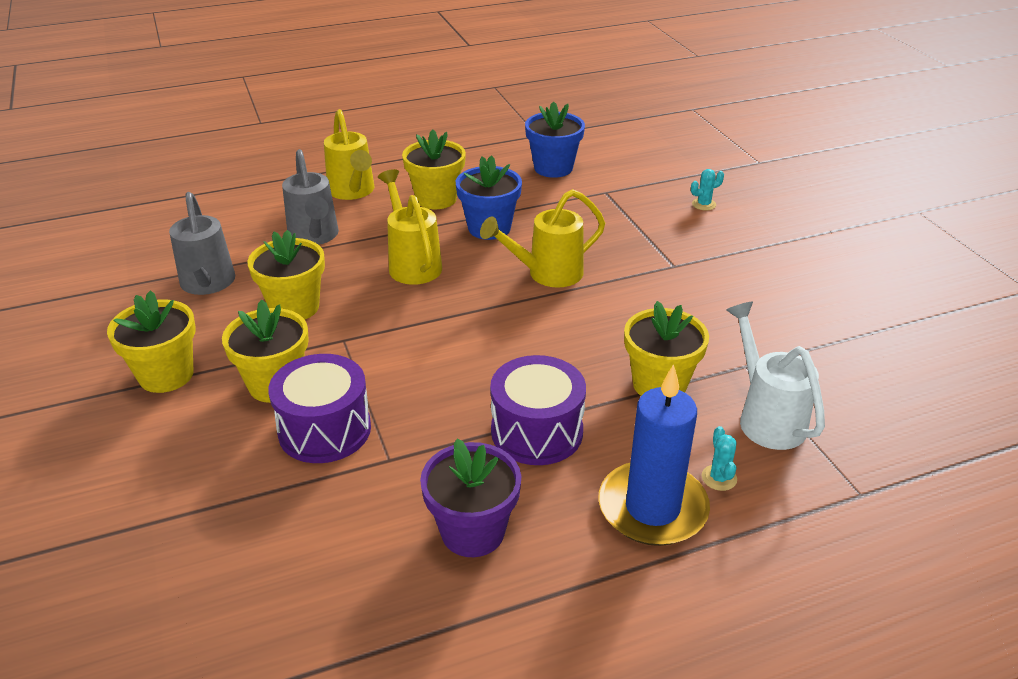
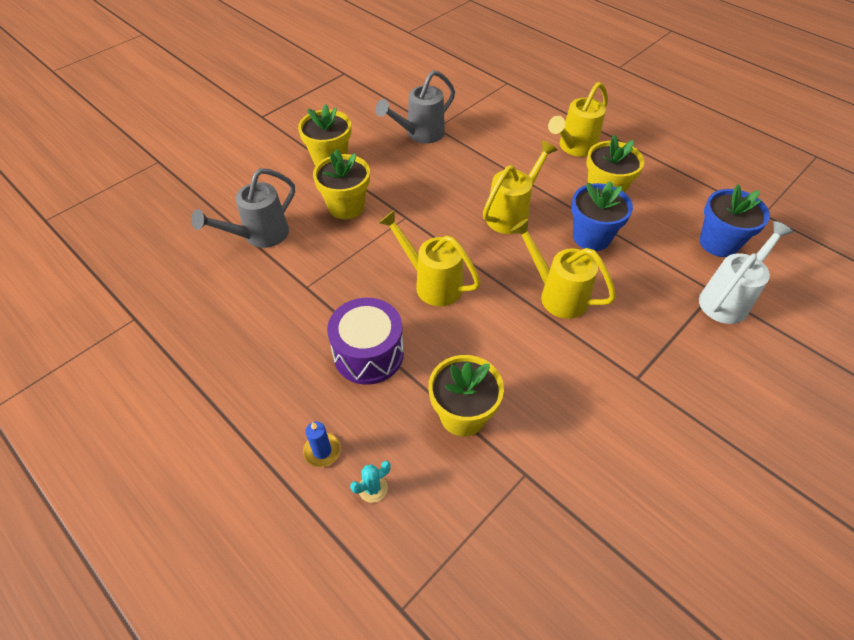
camera: 65 degrees right, 15 degrees up
(294, 307) = (423, 181): yellow flower pot -> none
(314, 237) = (505, 154): grey watering can -> grey watering can (260, 236)
(325, 430) = (318, 246): purple drum -> none
(468, 351) = (432, 283): none -> yellow watering can
(472, 531) = (261, 353): purple flower pot -> none
(652, 508) = (322, 451): blue candle -> blue candle, size x0.44
(704, 204) = (763, 373): turquoise cactus -> none
(766, 418) = (463, 508): white watering can -> white watering can (728, 299)

